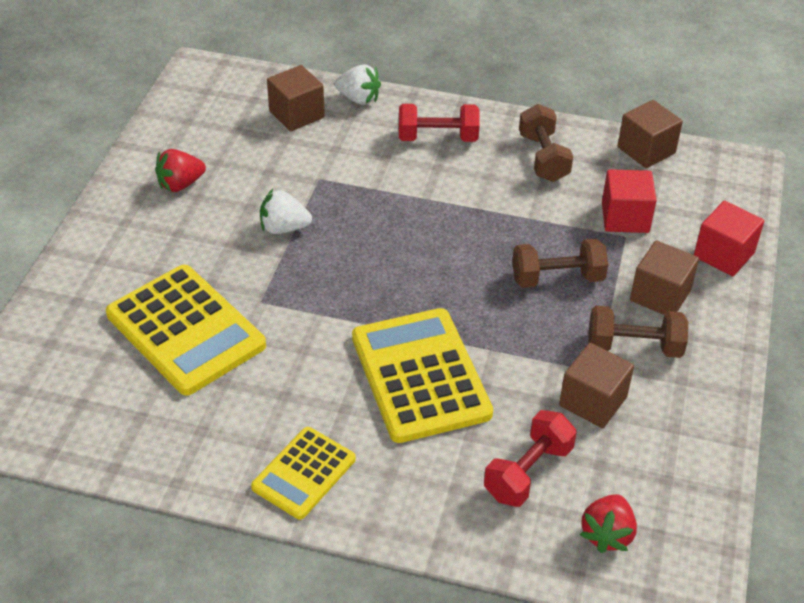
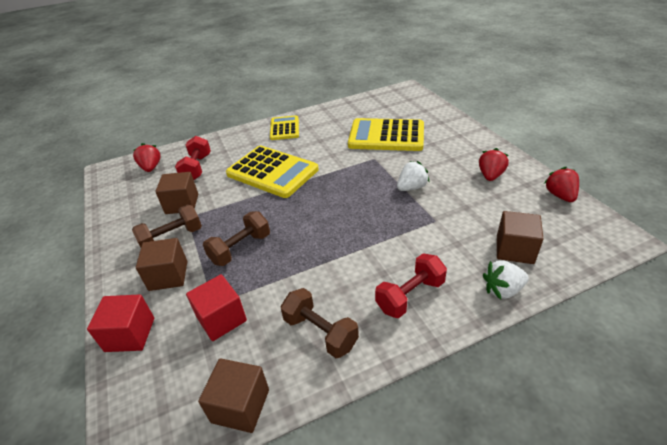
camera: 145 degrees right, 5 degrees down
(164, 124) = (560, 195): none -> red strawberry

